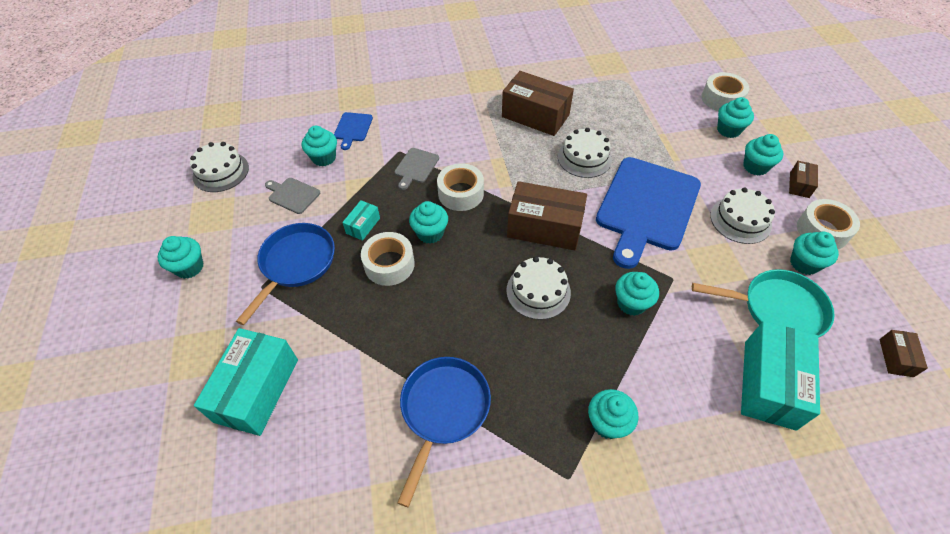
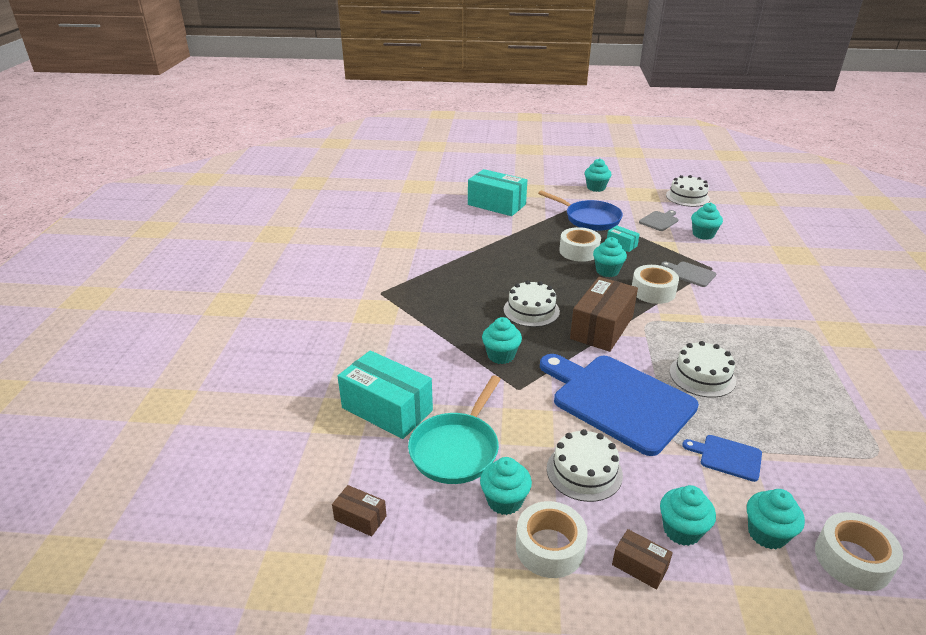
camera: 105 degrees right, 20 degrees down
(353, 128) = (744, 249): blue cutting board -> blue cutting board (727, 457)
(443, 410) = (452, 257): blue pan -> none
(535, 116) = (778, 357): brown box -> none
(607, 423) = (406, 316): turquoise cupcake -> none

